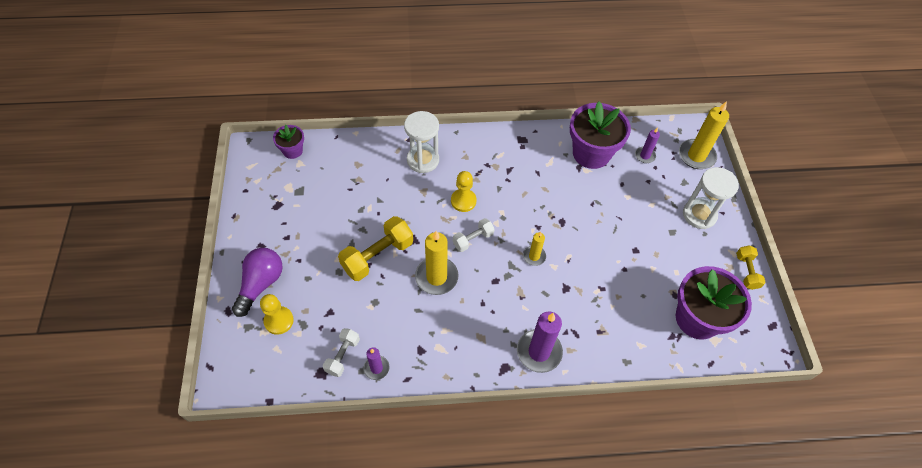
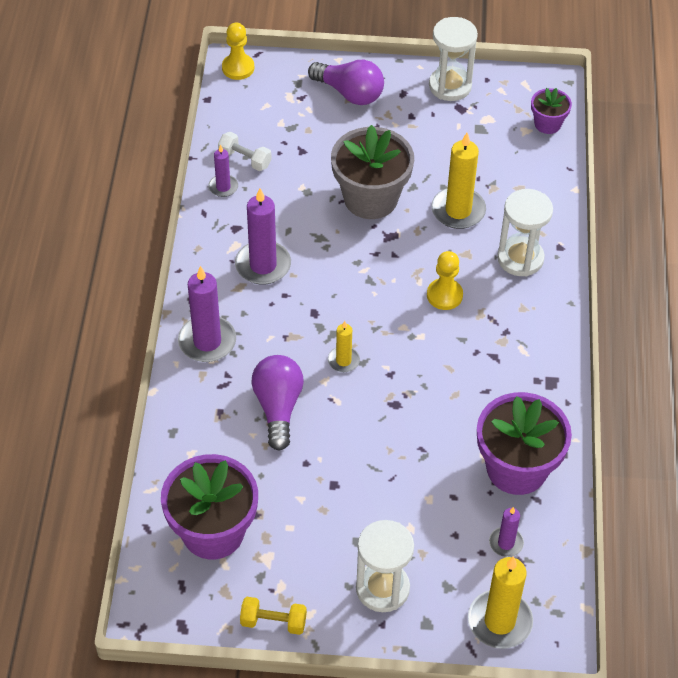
camera: 100 degrees right, 5 degrees down
(252, 214) = (450, 86): none -> white hourglass
(279, 321) = (299, 107): yellow pawn -> yellow pawn (238, 68)
(377, 256) = (370, 198): yellow dumbbell -> grey flower pot
(436, 277) = (330, 253): yellow candle -> yellow candle (458, 210)
(456, 323) = (263, 265): none -> purple candle
(473, 239) = (380, 297): white dumbbell -> none
(585, 293) = (278, 407): none -> purple light bulb

